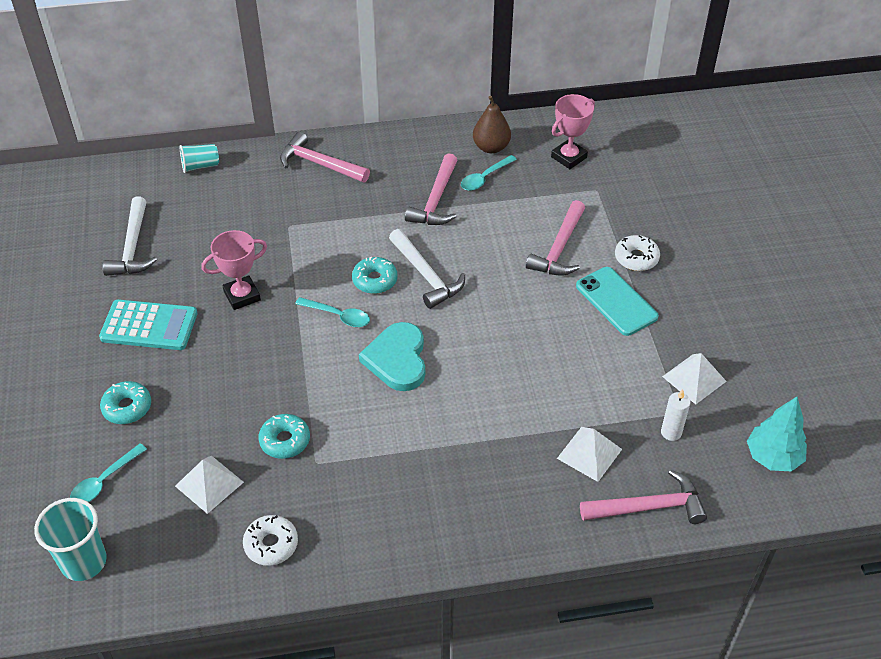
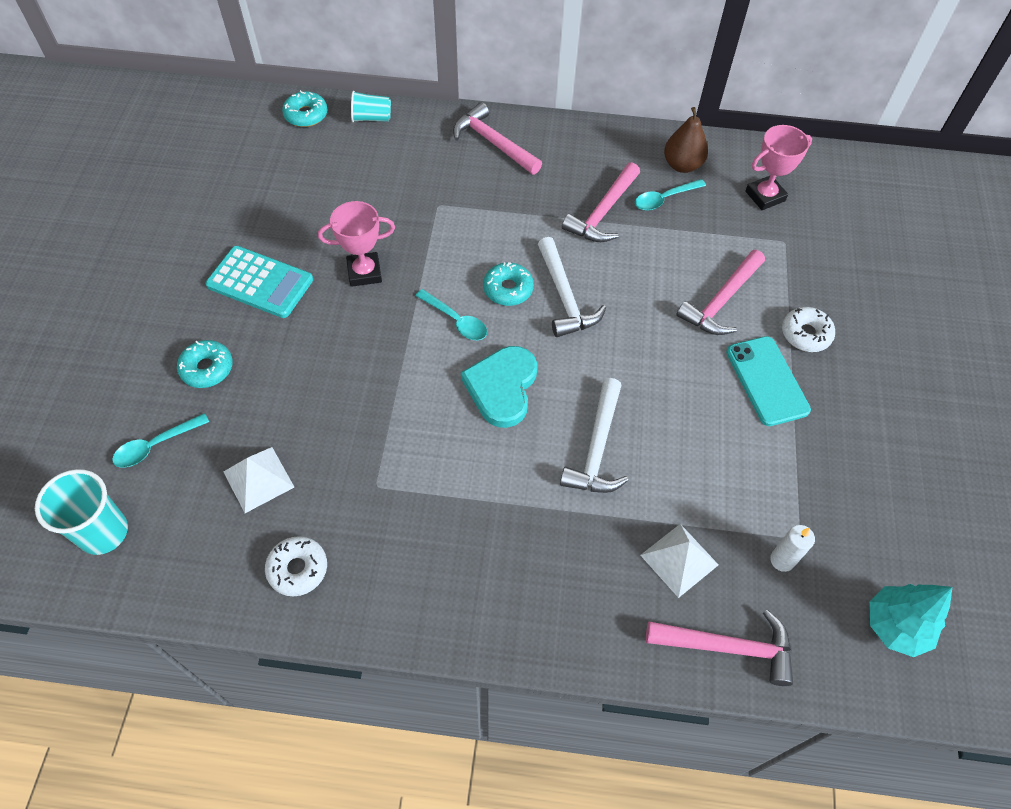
camera: 15 degrees right, 10 degrees up
(133, 247) = (274, 191): white hammer -> white hammer (597, 448)
(285, 441) = (352, 451): turquoise donut -> turquoise donut (306, 115)
(694, 378) = (829, 500): white pyramid -> none

